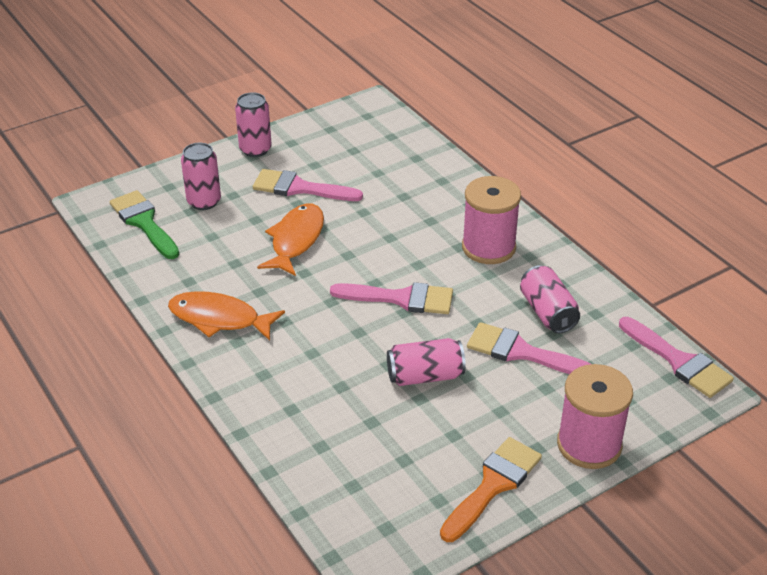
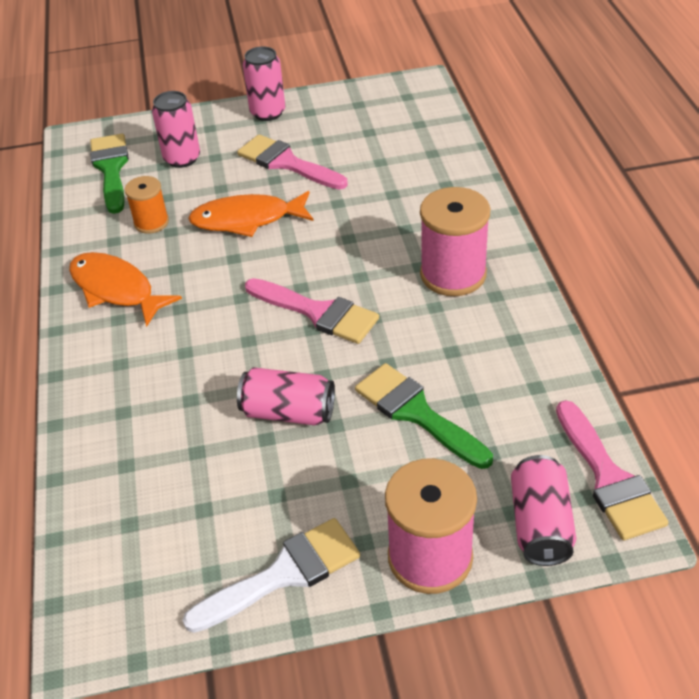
camera: 25 degrees right, 5 degrees up
(213, 259) = (151, 222): none -> orange spool
(296, 240) = (247, 219): orange fish -> orange fish turned 135 degrees counterclockwise
(493, 485) = (284, 574): orange brush -> white brush
(521, 352) = (416, 413): pink brush -> green brush
(547, 312) = (477, 371): pink can -> pink can (540, 524)

